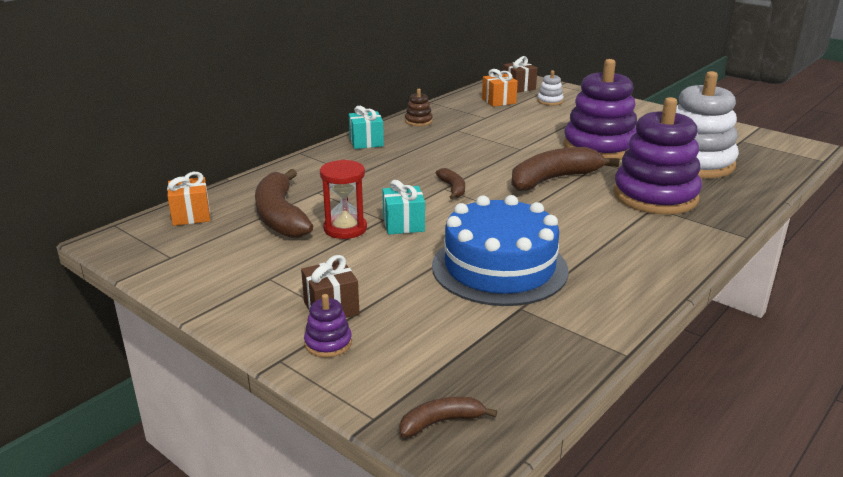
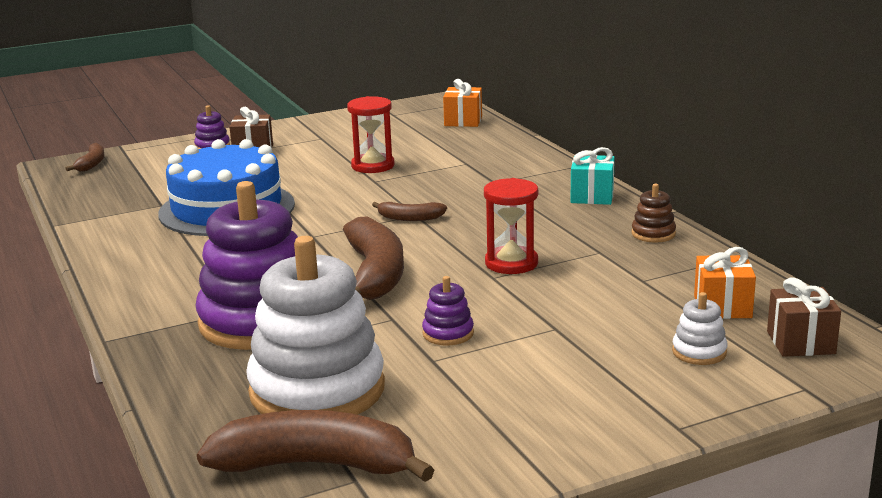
camera: 115 degrees right, 5 degrees down
(280, 216) = (427, 147): brown banana -> brown banana (316, 465)
(403, 224) = (353, 187): turquoise gift -> none
(496, 147) = (511, 263): none -> red hourglass
(599, 147) = (448, 333): purple stacking toy -> purple stacking toy, size x0.41

